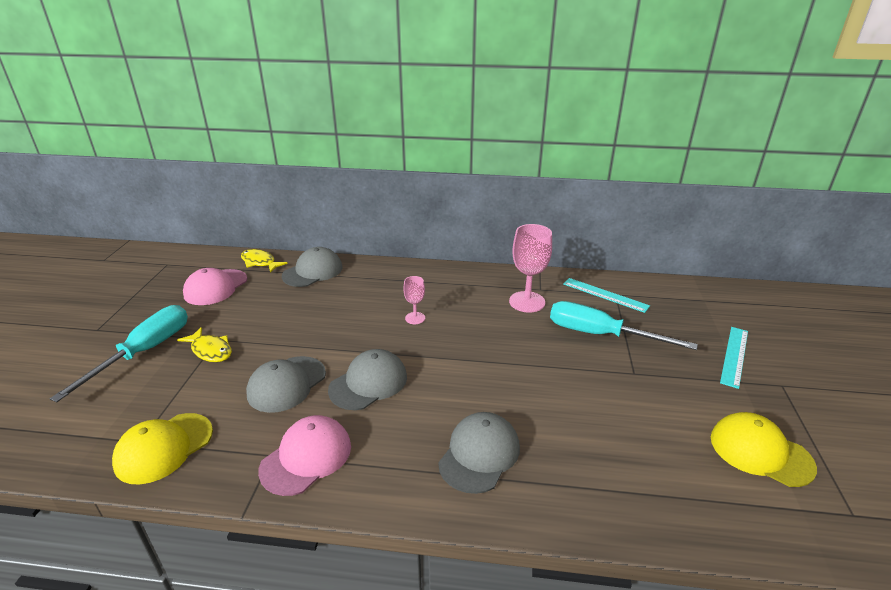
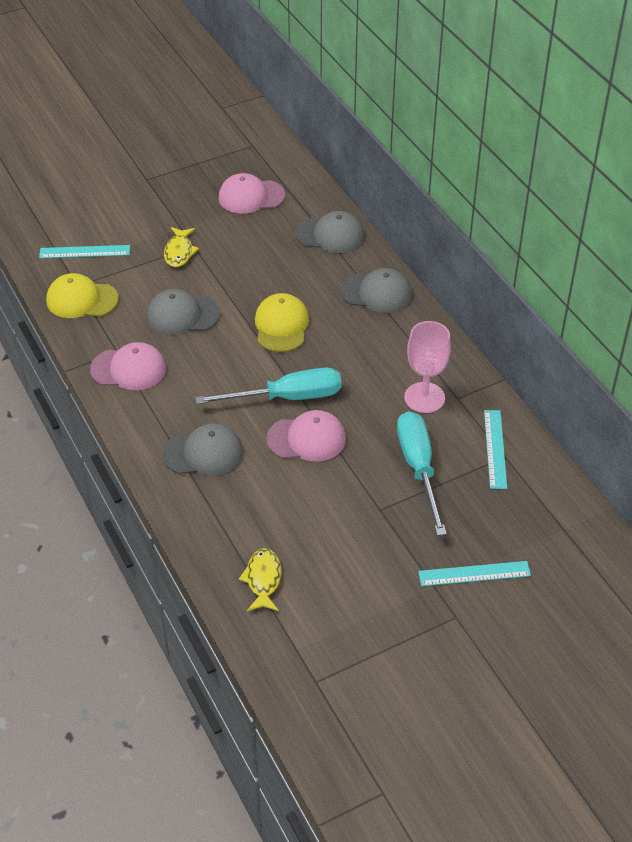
camera: 55 degrees right, 15 degrees up
(107, 412) = (84, 252): none -> turquoise ruler
(144, 352) = (148, 221): turquoise screwdriver -> turquoise screwdriver (287, 397)
(260, 262) = (310, 194): yellow fish -> yellow fish (263, 580)
(368, 383) = (222, 357): grey cap -> grey cap (376, 293)
(415, 318) = (326, 338): pink goblet -> none
(519, 377) = (306, 439): none -> pink cap
(760, 452) = (343, 615): yellow cap -> yellow cap (281, 326)

